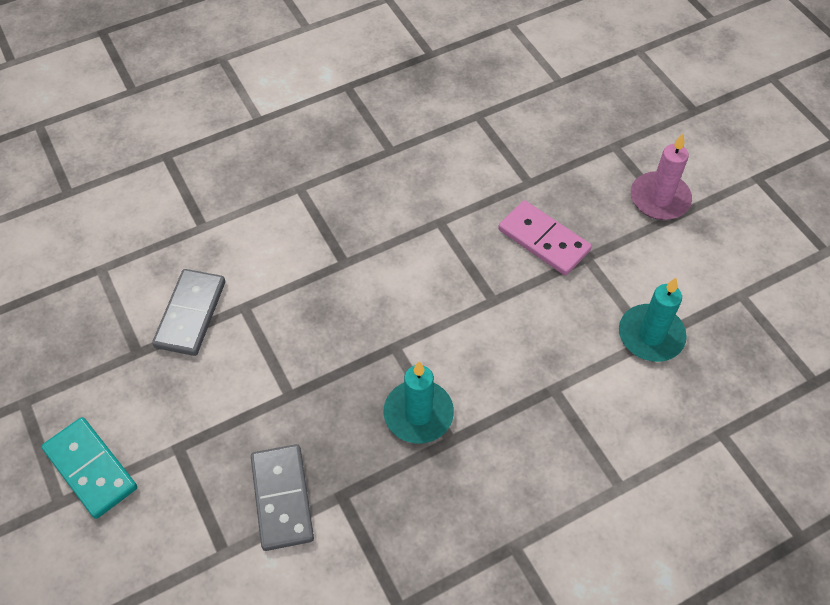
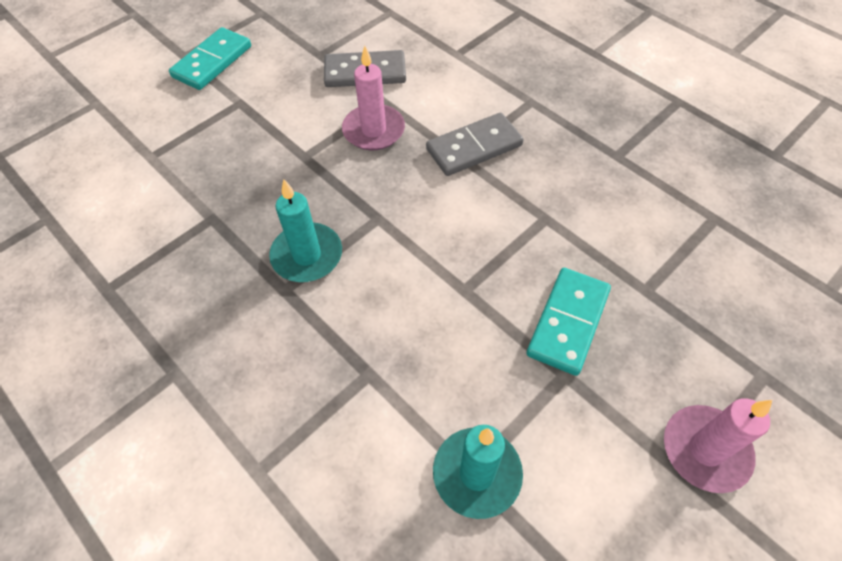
camera: 75 degrees right, 0 degrees up
(281, 325) = (373, 130): none -> pink candle
(282, 498) = (203, 178): grey domino -> grey domino (474, 147)
(544, 240) = (568, 322): pink domino -> turquoise domino

